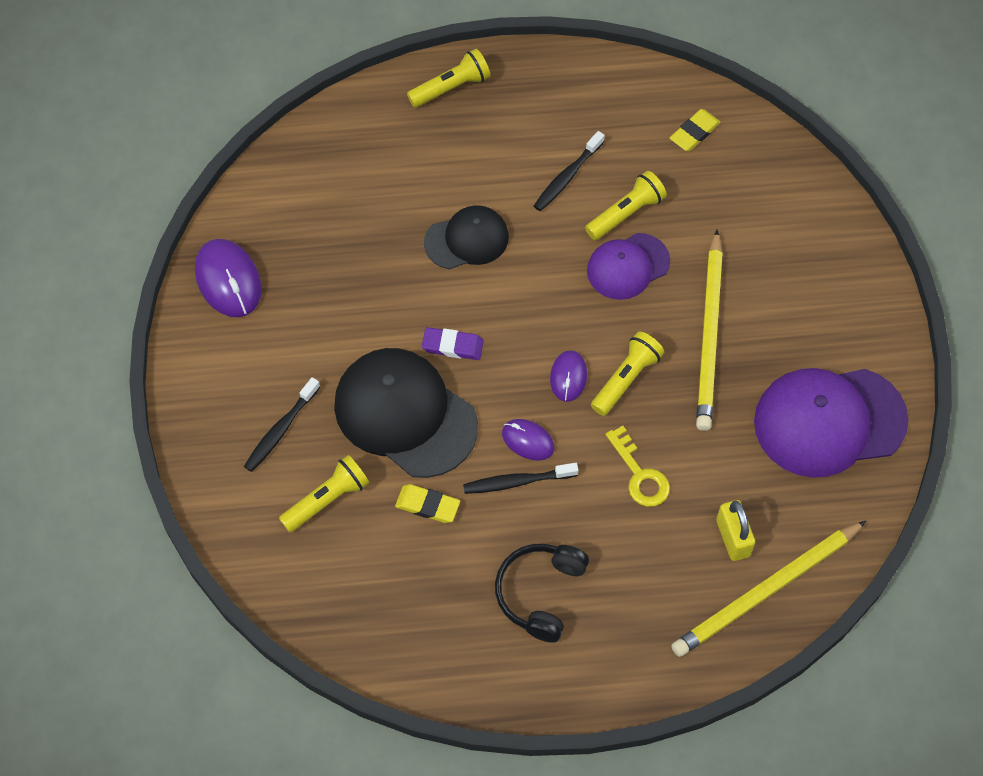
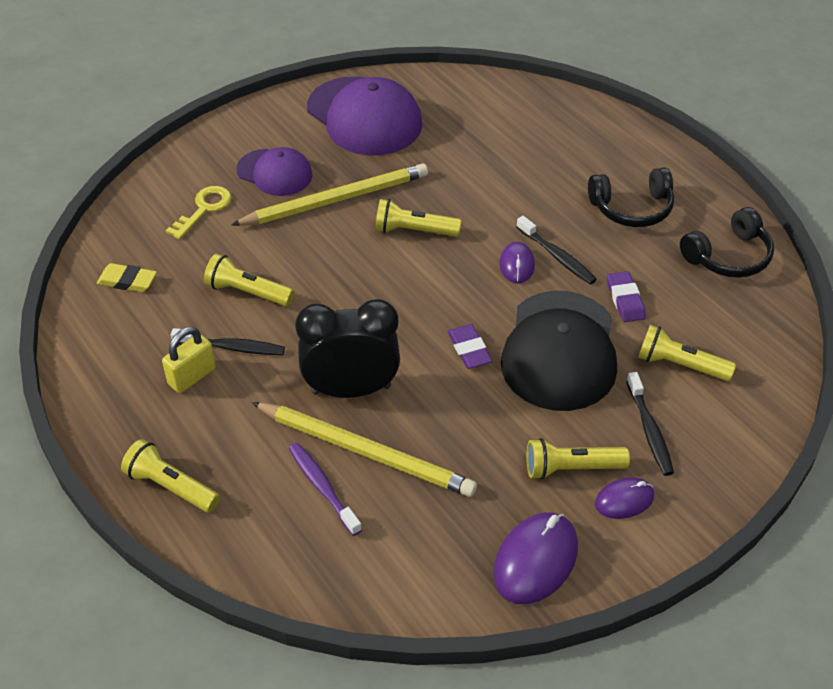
camera: 120 degrees left, 15 degrees down
(280, 430) = (649, 430): black toothbrush -> black toothbrush turned 75 degrees clockwise
(286, 351) = (571, 468): none -> yellow flashlight
(385, 178) = (322, 487): none -> purple toothbrush
(421, 637) = (728, 256): none -> black headphones
(427, 505) = (625, 299): yellow eraser -> purple eraser
(467, 240) = (351, 389): black cap -> black clock
(568, 377) = (439, 264): purple mouse -> purple mouse (624, 500)
(627, 266) = (303, 270): purple cap -> purple cap (274, 173)
(640, 475) = (490, 193): yellow key -> yellow key (204, 209)
(732, 538) = (498, 131): yellow padlock -> yellow padlock (192, 376)
(766, 591) = (523, 104): yellow pencil -> yellow pencil (365, 451)

